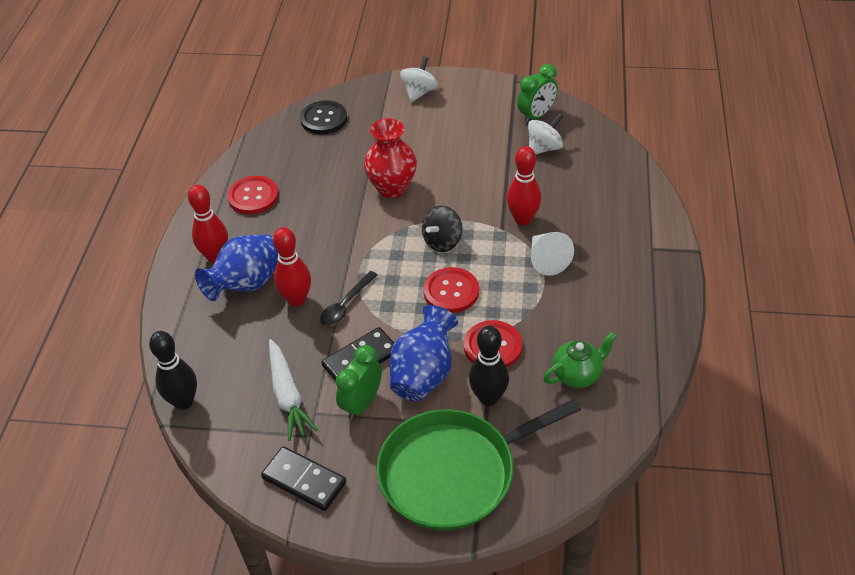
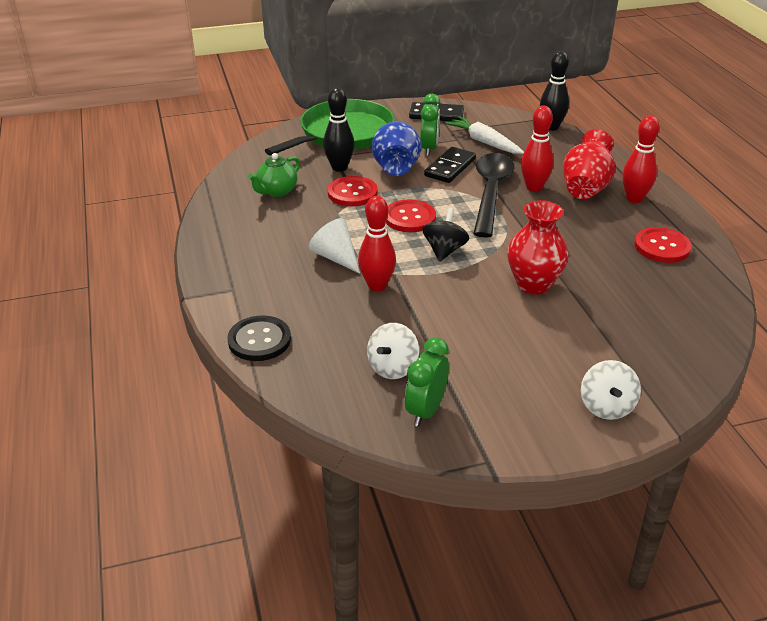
camera: 155 degrees right, 10 degrees down
(247, 284) = (585, 188): blue vase -> red vase
(324, 119) = (686, 340): black button -> black button (259, 340)
(346, 305) = (491, 192): black spoon -> black spoon, size x1.94

